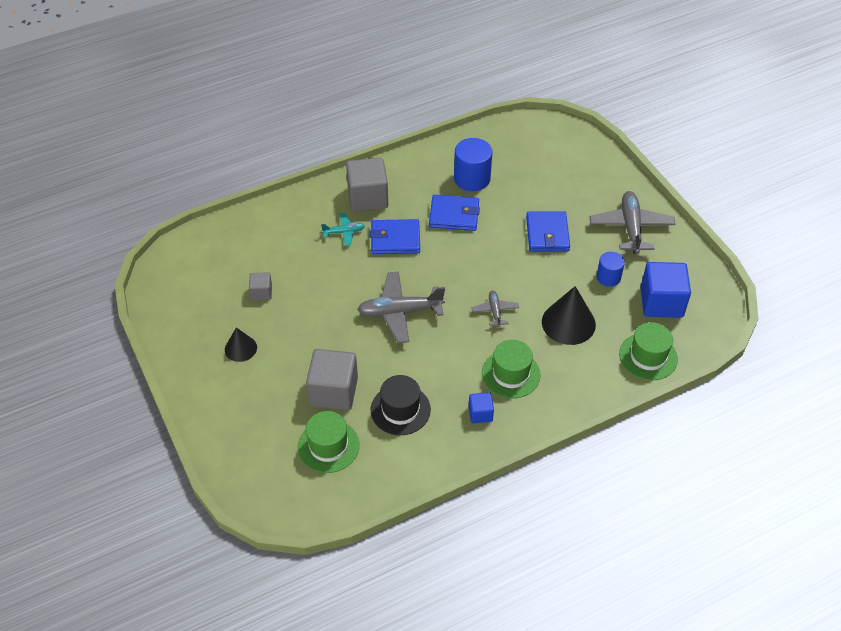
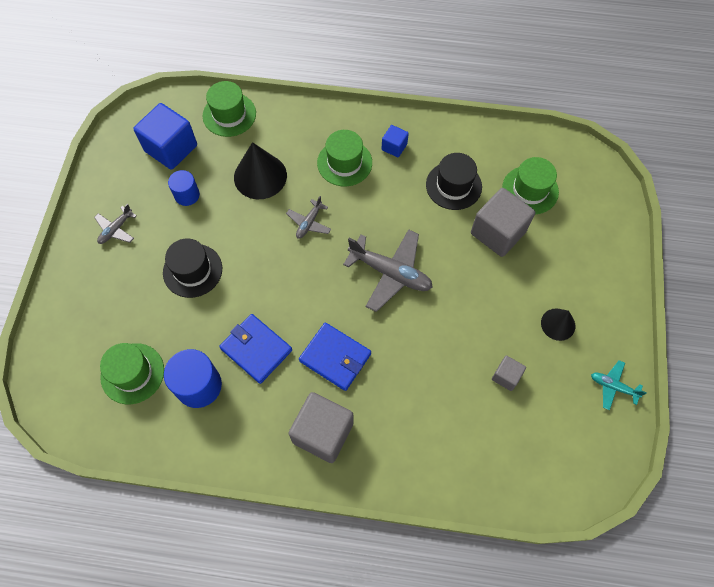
camera: 145 degrees left, 15 degrees up
(344, 232) = (379, 400): turquoise plane -> turquoise plane (613, 386)
(521, 162) = (132, 373): none -> green hat
(547, 234) = (192, 270): blue wallet -> black hat
(631, 228) = (116, 229): grey plane -> grey plane, size x0.53

